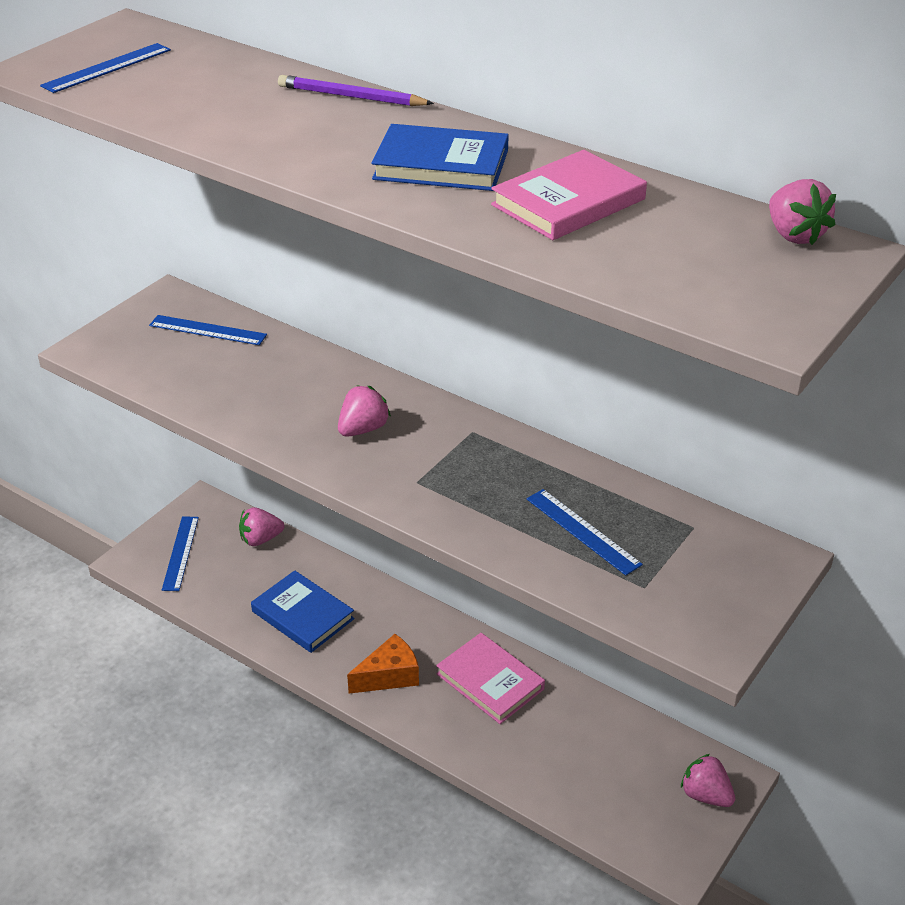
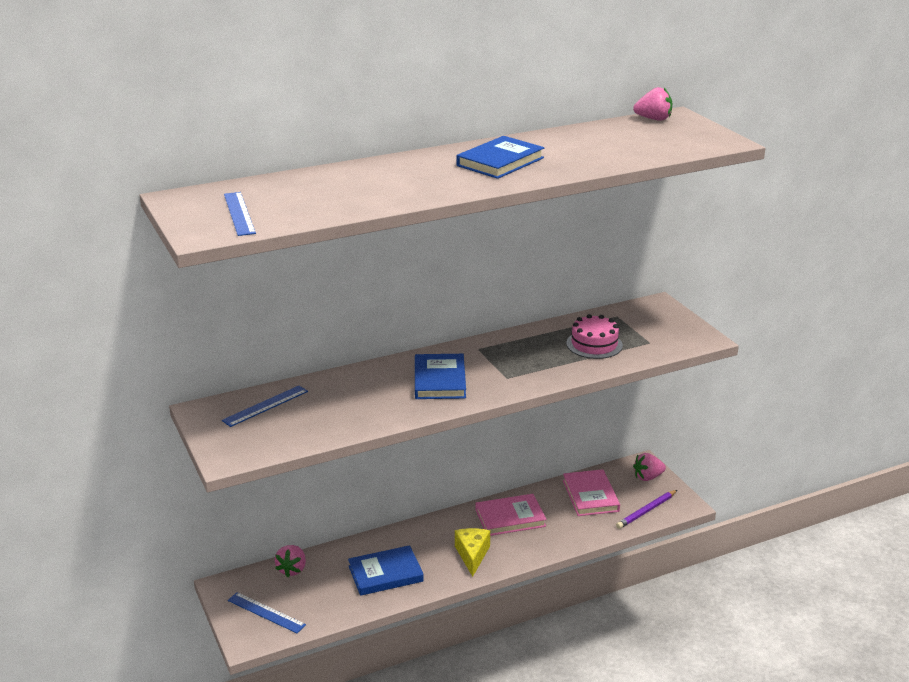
camera: 60 degrees left, 10 degrees down
(351, 97) = (386, 163): purple pencil -> purple pencil (646, 511)
(363, 429) = (439, 380): pink strawberry -> blue book
(389, 676) = (472, 555): orange cheese -> yellow cheese
(568, 202) = (574, 147): pink book -> pink book (590, 496)
(582, 531) = (594, 344): blue ruler -> pink cake

